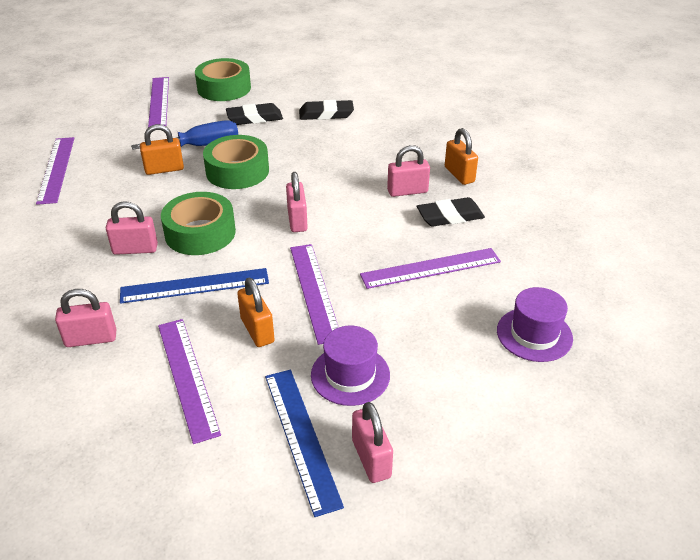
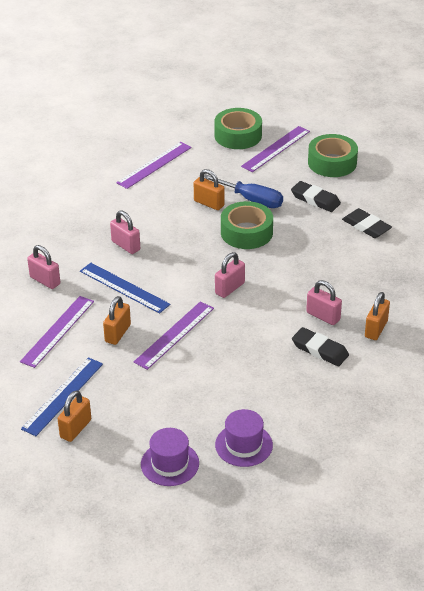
camera: 50 degrees right, 0 degrees up
(200, 233) = (169, 259): green tape -> green tape (238, 135)
(350, 375) = (124, 388): purple hat -> purple hat (170, 464)
(371, 459) = (75, 429): pink padlock -> orange padlock
(430, 268) = (254, 370): purple ruler -> none

